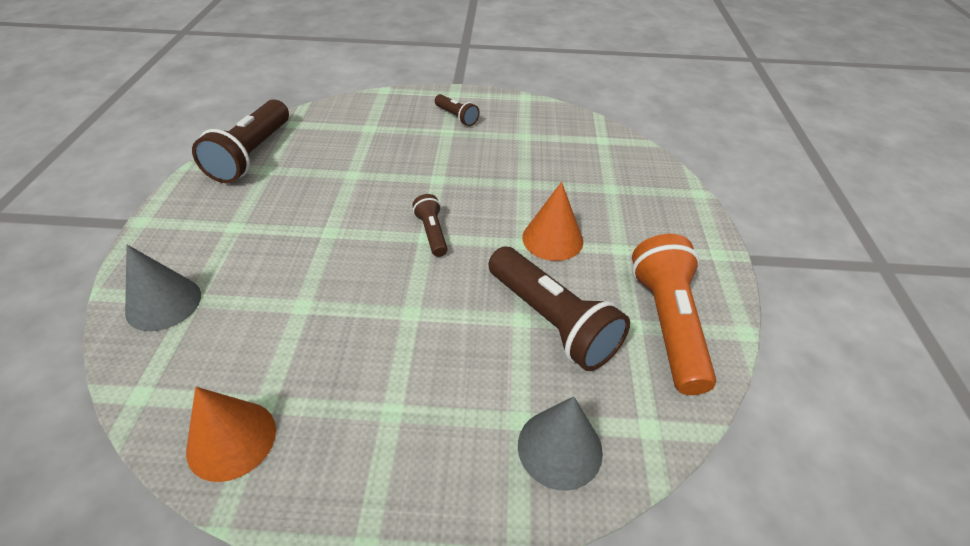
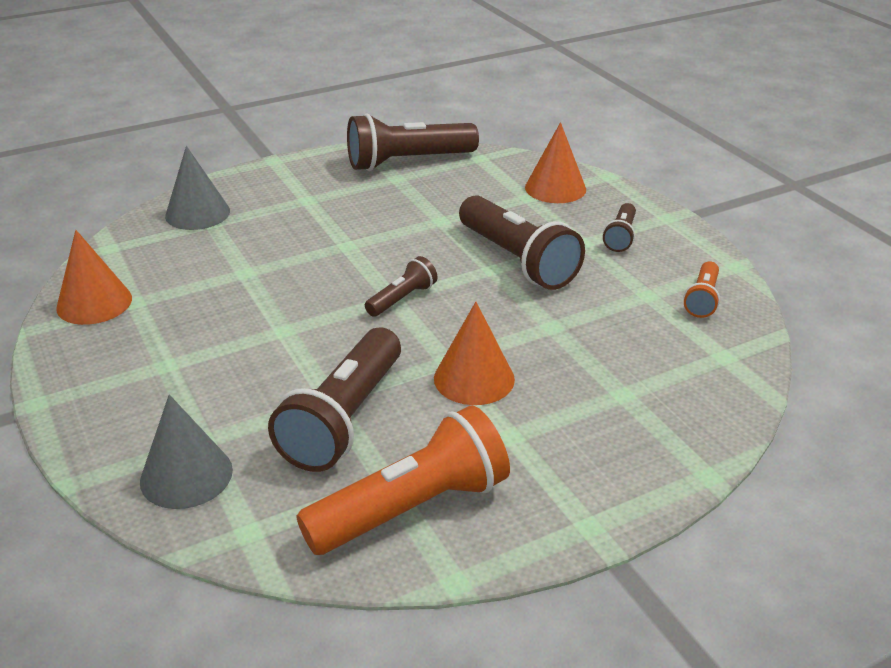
camera: 60 degrees right, 10 degrees down
(373, 113) = (555, 188): none -> orange cone
(439, 164) = (518, 260): none -> brown flashlight
(546, 121) = (702, 299): none -> orange flashlight

